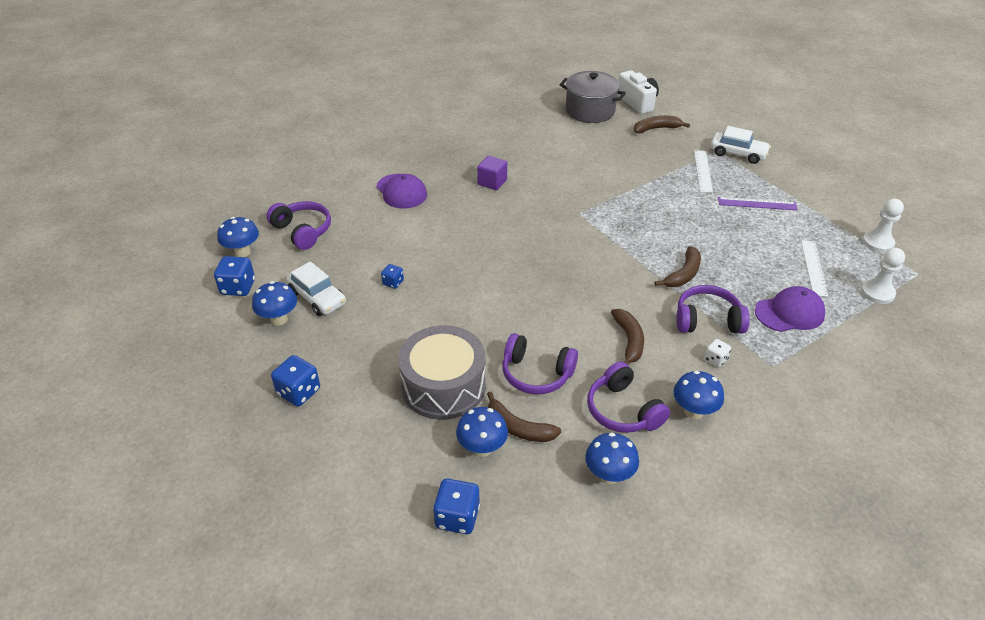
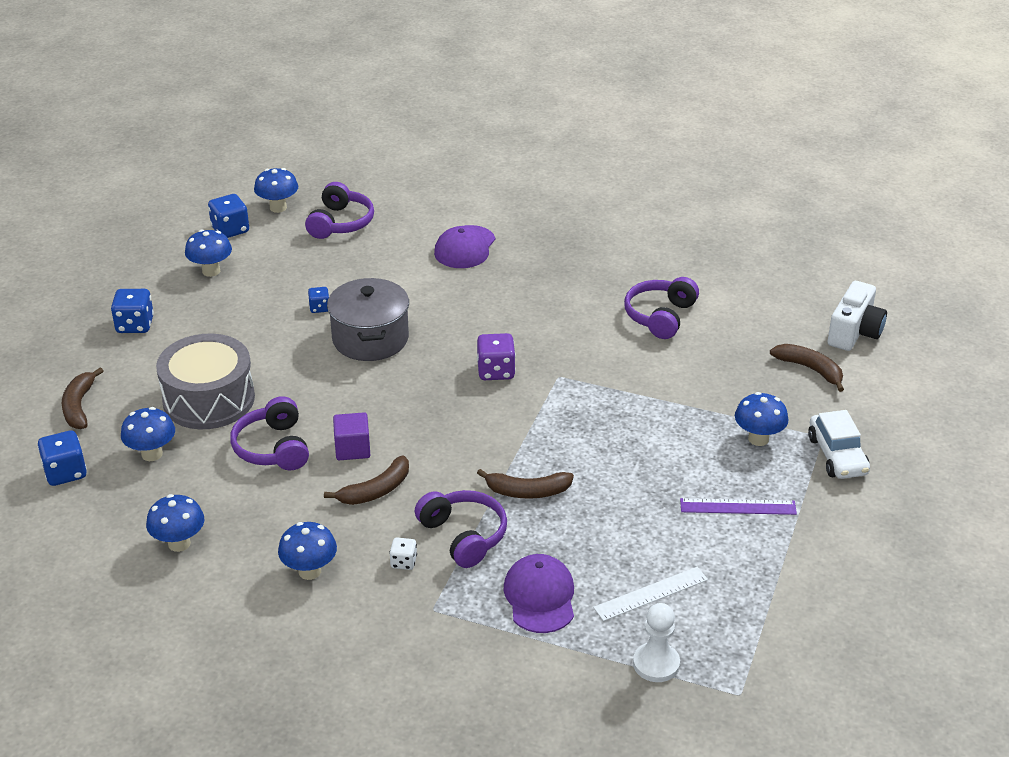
camera: 55 degrees right, 5 degrees down
(317, 297) = (258, 277): white car -> none
(492, 182) = (548, 295): purple cube -> purple cube (352, 449)
(518, 428) = (193, 465): brown banana -> brown banana (79, 406)
(549, 235) = (496, 371): none -> purple dice
(590, 111) = (783, 304): grey pot -> grey pot (370, 339)
(623, 410) = (270, 522): purple headphones -> purple headphones (660, 316)
(703, 171) = (758, 439): white ruler -> blue mushroom
(757, 204) = (738, 507): purple ruler -> purple ruler turned 60 degrees counterclockwise
(789, 313) = (540, 597): purple cap -> purple cap turned 135 degrees counterclockwise
(878, 243) = (770, 639): white pawn -> none

